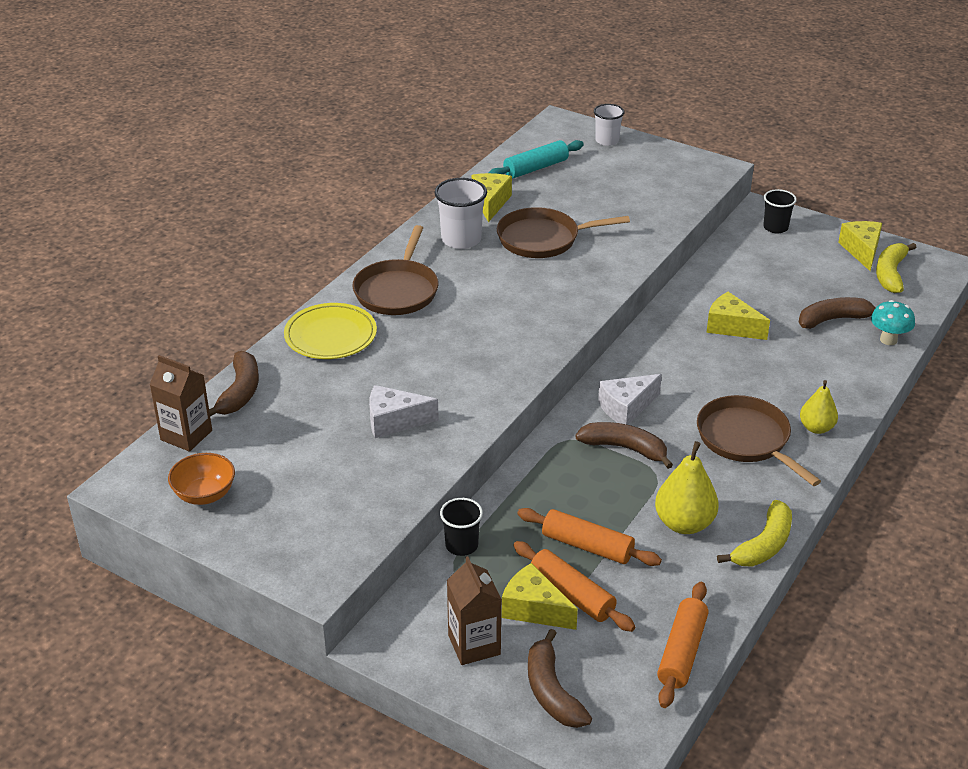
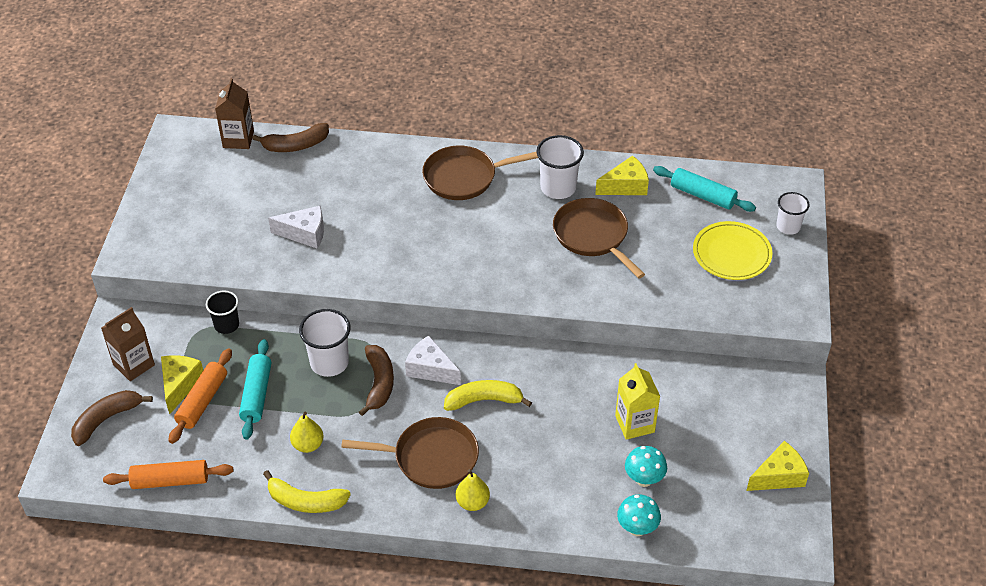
camera: 65 degrees right, 10 degrees up
(204, 494) = (184, 172): orange bowl -> none
(330, 336) = (385, 164): yellow plate -> yellow plate (731, 254)
(394, 421) = (305, 233): white cheese -> white cheese turned 120 degrees clockwise
(573, 477) = (329, 362): none -> white cup
(587, 546) = (257, 394): orange rolling pin -> turquoise rolling pin
(684, 523) = (308, 445): yellow pear -> yellow pear, size x0.64
(731, 327) = (584, 407): yellow cheese -> none
(746, 439) = (431, 457): brown pan -> brown pan turned 60 degrees clockwise
(766, 305) = (634, 424): none -> yellow carton
(775, 227) = (771, 399): black cup -> none
(834, 319) = (644, 479): brown banana -> turquoise mushroom
(890, 274) = (752, 508): yellow banana -> yellow banana (484, 400)

